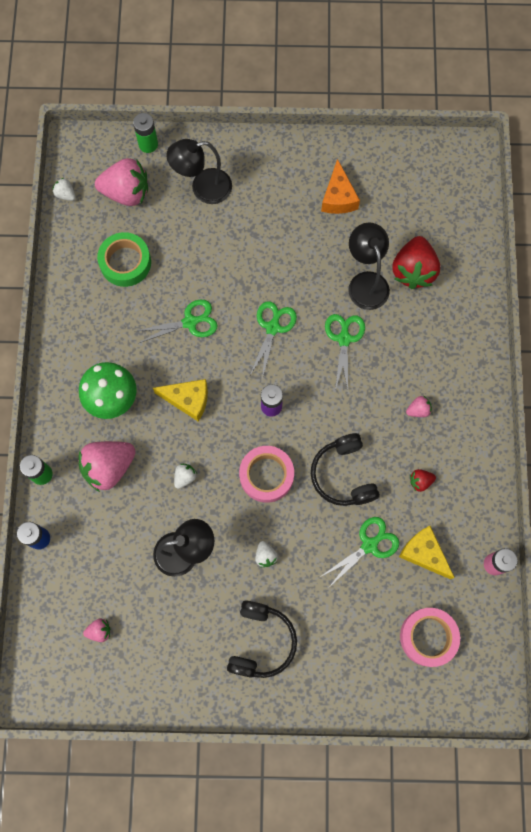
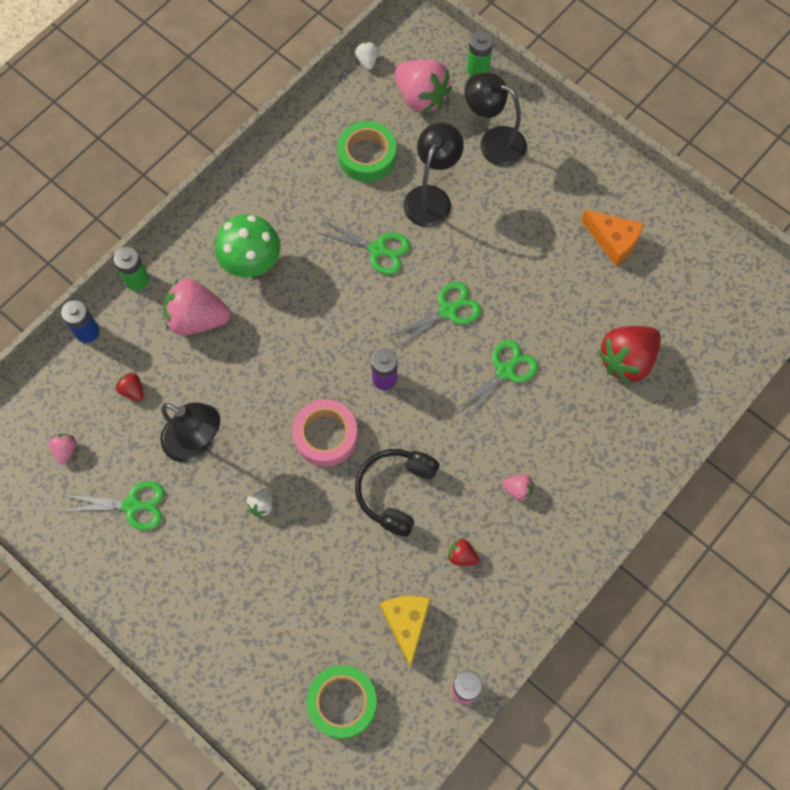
camera: 40 degrees right, 5 degrees down
(99, 631) = (65, 450): pink strawberry -> pink strawberry turned 120 degrees counterclockwise
(109, 552) = (132, 390): none -> red strawberry
(185, 477) = (253, 379): white strawberry -> none
(188, 400) = (315, 315): yellow cheese -> none
(261, 641) = (191, 576): black headphones -> none
(338, 197) = (613, 241): orange cheese -> orange cheese turned 90 degrees counterclockwise
(366, 282) = (571, 336): black lamp -> black lamp (431, 197)
(369, 545) = (363, 574): green scissors -> green scissors (132, 505)
(428, 637) = (342, 702): pink tape -> green tape

